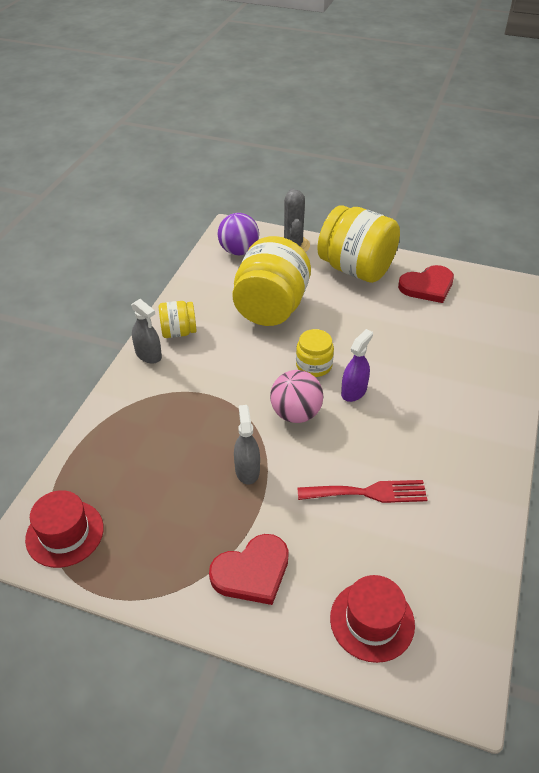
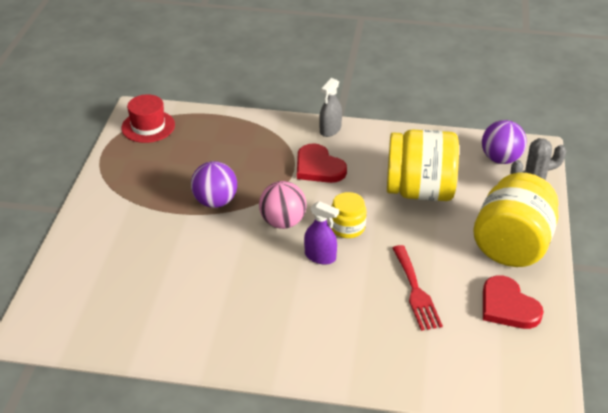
camera: 80 degrees right, 5 degrees down
(178, 332) = (364, 141): yellow jar -> none
(247, 470) = (215, 202): grey spray bottle -> purple ball
(252, 572) = (122, 216): red heart -> red heart (318, 167)
(368, 493) = (202, 273): red fork -> red fork (416, 291)
(372, 621) = (83, 282): red hat -> none

